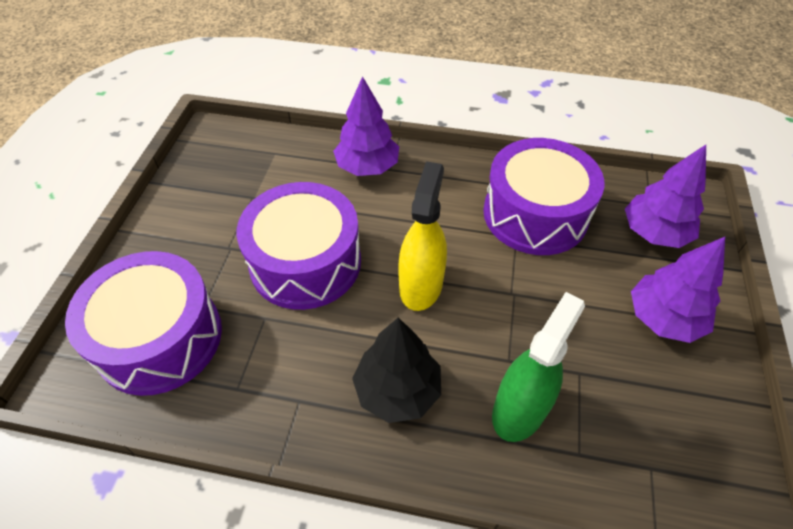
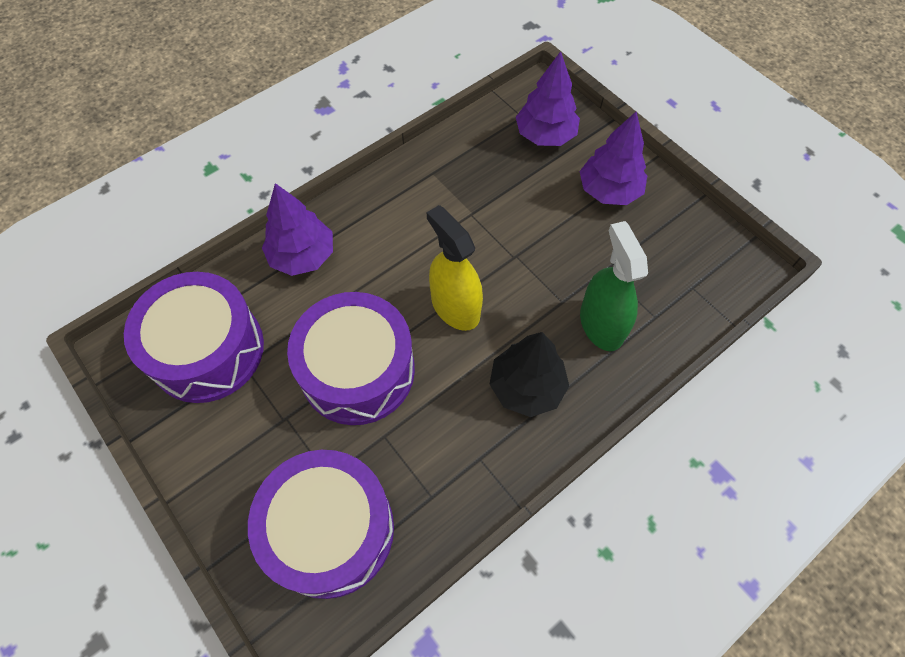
camera: 50 degrees left, 10 degrees up
(535, 214) = (463, 186): purple drum -> purple drum (207, 350)

